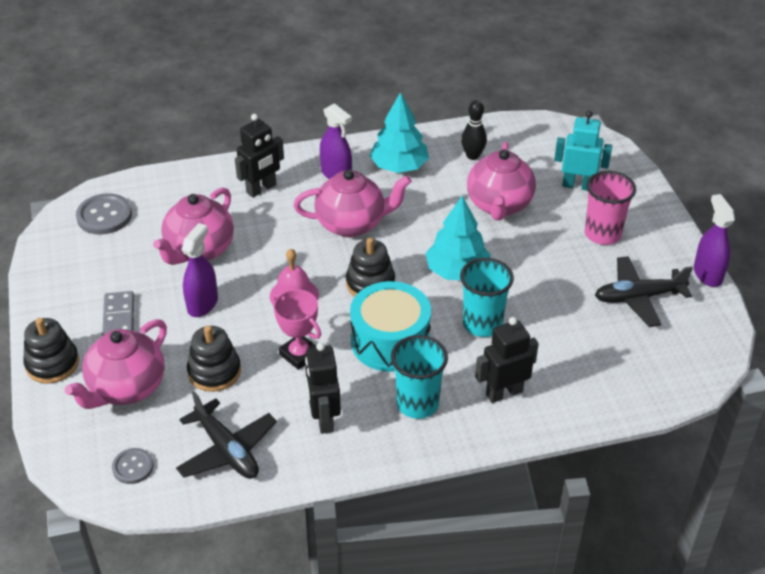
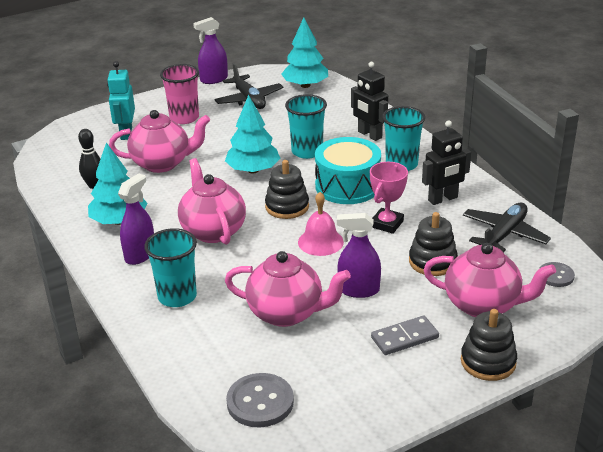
camera: 105 degrees left, 10 degrees down
(261, 189) = (177, 296): black robot -> turquoise cup
(669, 361) = (305, 85): none -> turquoise tree

